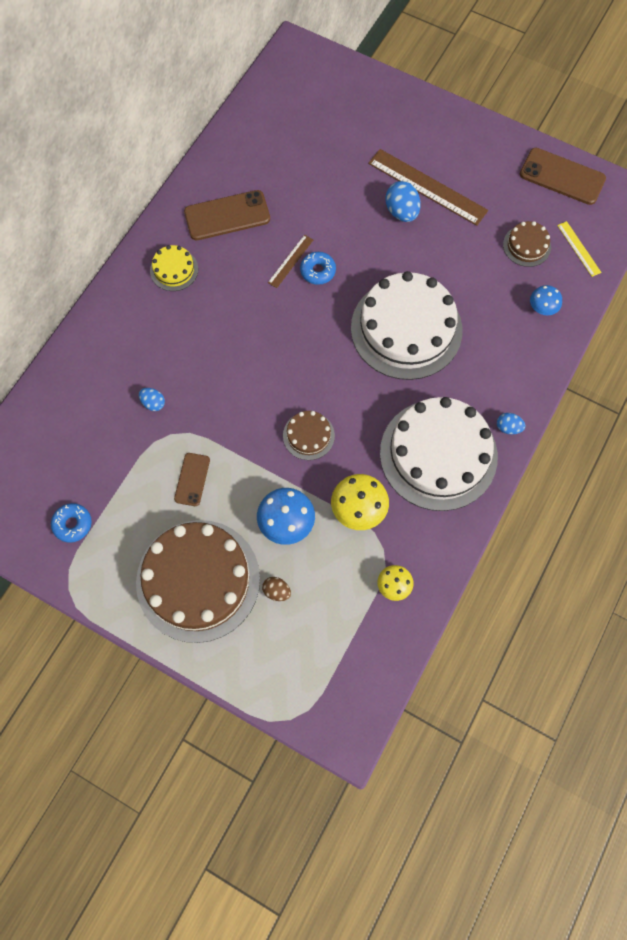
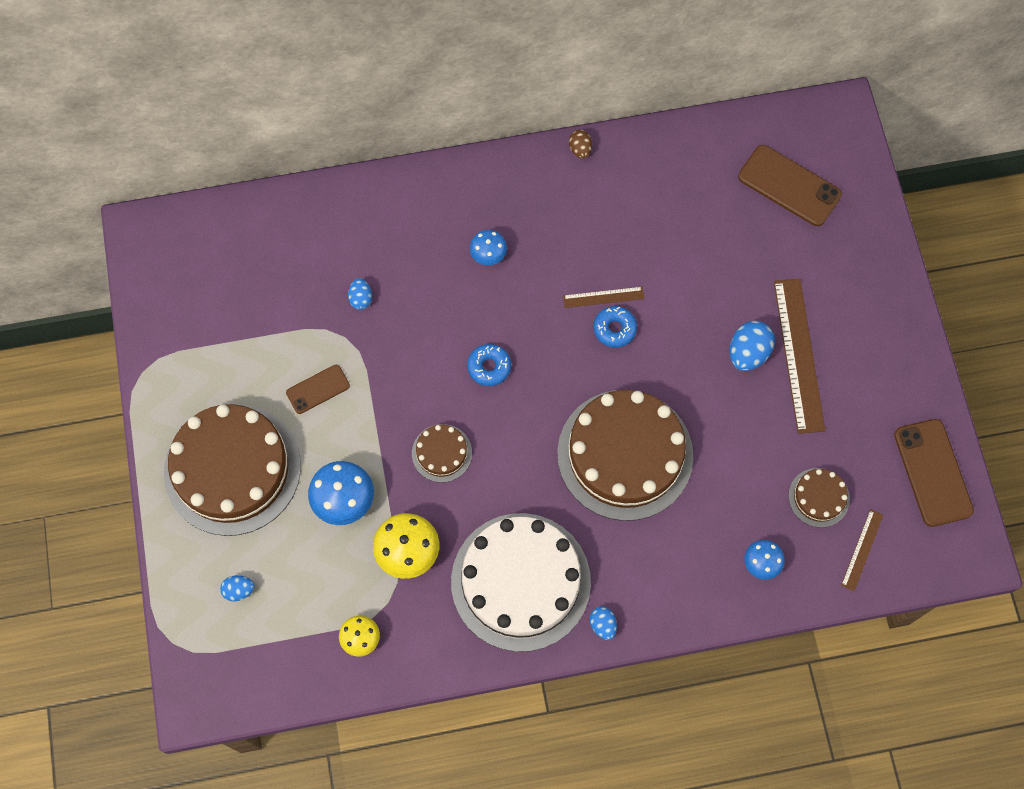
camera: 50 degrees right, 0 degrees up
(72, 524) = (199, 328): blue donut -> blue donut (489, 367)
(174, 270) = (504, 207): yellow cake -> none
(198, 303) = (488, 254): none -> blue mushroom
(227, 216) = (600, 205): brown phone -> brown phone (789, 186)
(277, 591) = (275, 542): brown egg -> brown egg (580, 149)
(291, 642) = (239, 590): none -> blue egg
(406, 329) = (625, 454): white cake -> brown cake
(579, 249) = (862, 550): yellow ruler -> brown ruler

